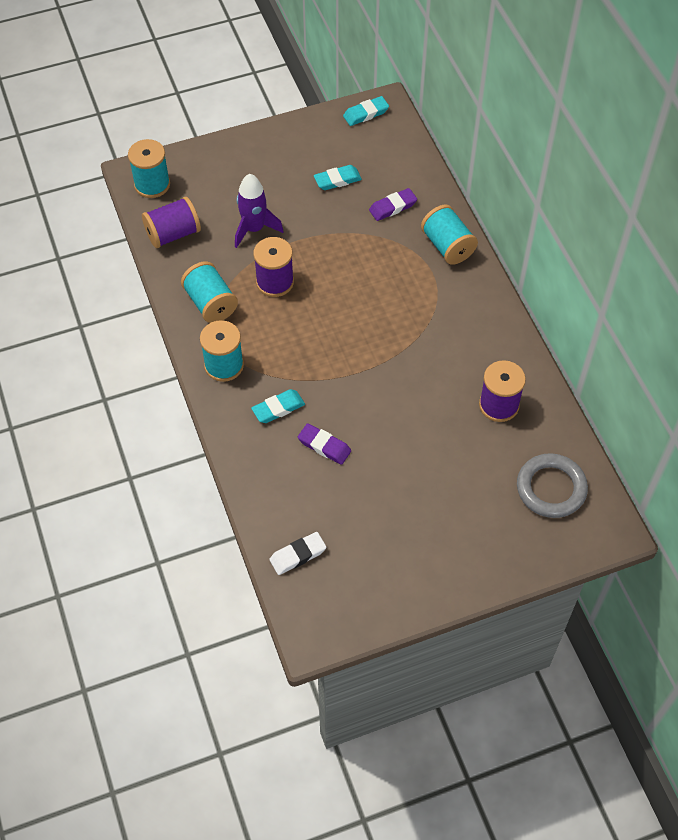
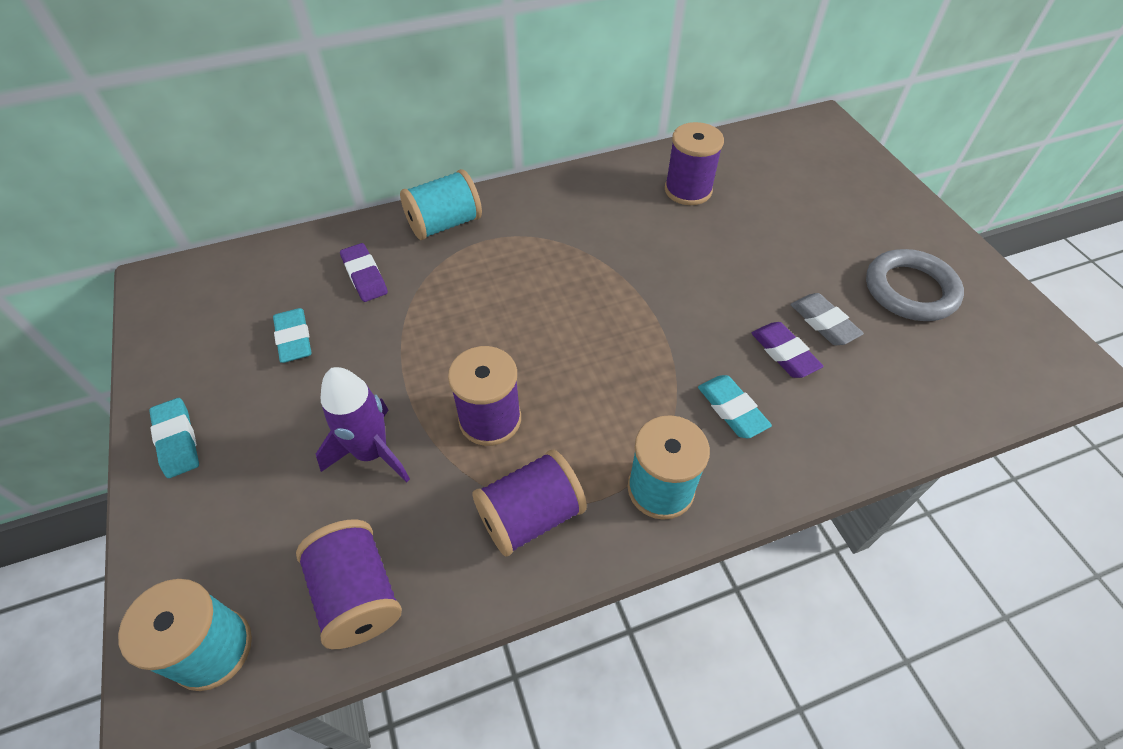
camera: 90 degrees left, 5 degrees down
(210, 303) = (530, 516): turquoise spool -> purple spool
(298, 555) = (966, 381): white eraser -> none
(324, 446) = (784, 353): purple eraser -> purple eraser turned 60 degrees counterclockwise
(352, 476) = (823, 323): none -> grey eraser
(366, 114) = (166, 304): turquoise eraser -> turquoise eraser (177, 440)
(551, 488) = (788, 158): grey ring -> grey ring (910, 290)

